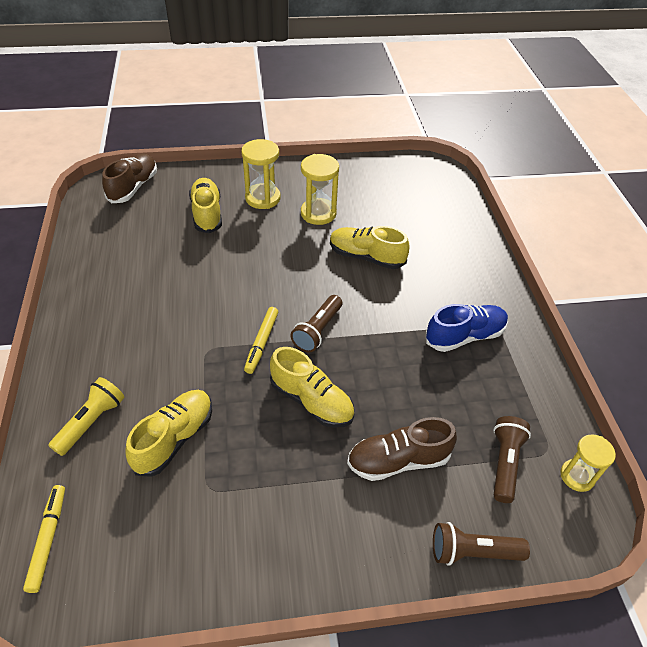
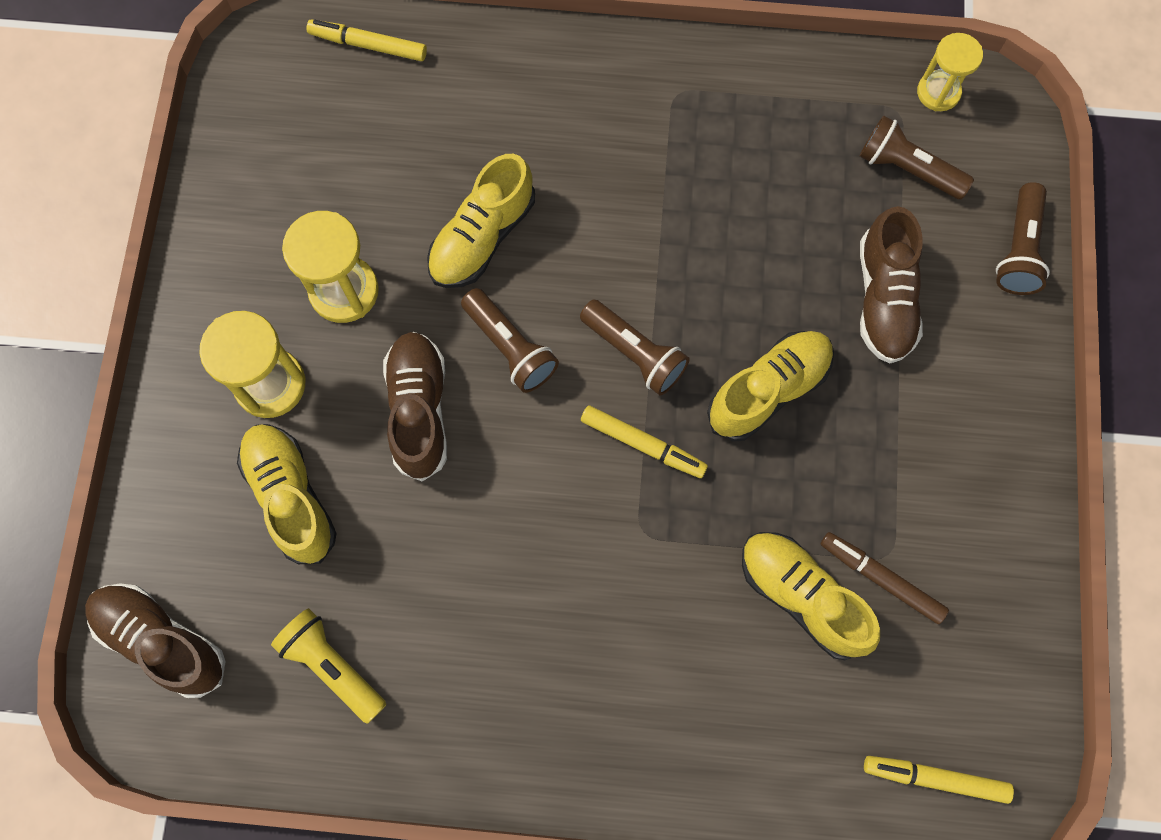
camera: 75 degrees left, 25 degrees up
(91, 422) = (751, 721): yellow flashlight -> yellow flashlight (332, 666)
(191, 485) = (881, 579): none -> brown marker
(207, 214) = (291, 497): yellow shoe -> yellow shoe turned 60 degrees clockwise
(261, 249) = (419, 410): none -> brown shoe
(306, 277) = (510, 347): none -> brown flashlight
(456, 200) = (368, 45): none -> yellow marker
(464, 336) = (688, 143): blue shoe -> none

